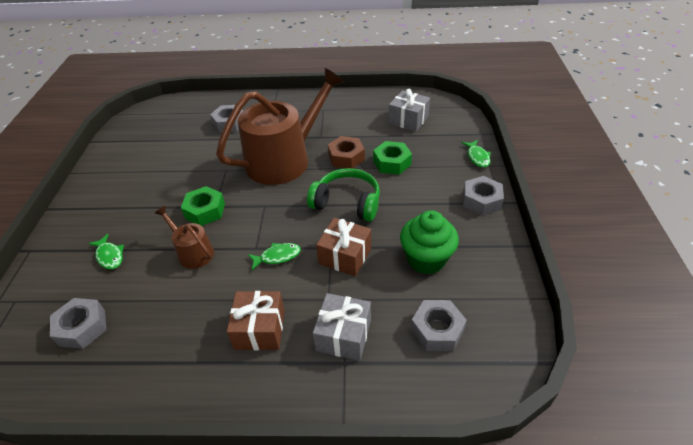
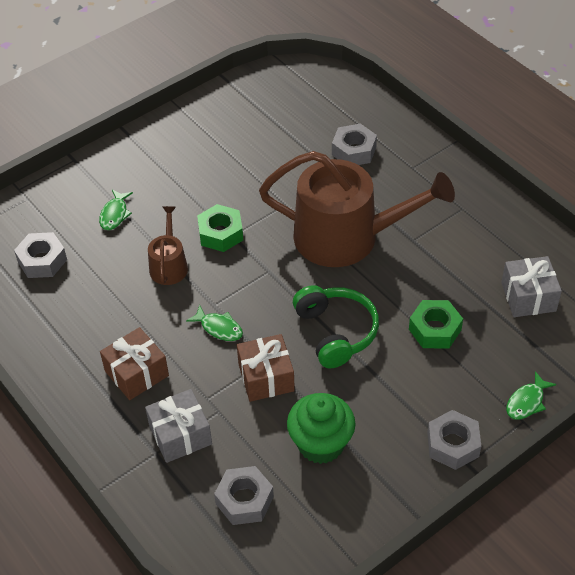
camera: 50 degrees right, 5 degrees up
(346, 157) = (402, 285): brown nut -> none

